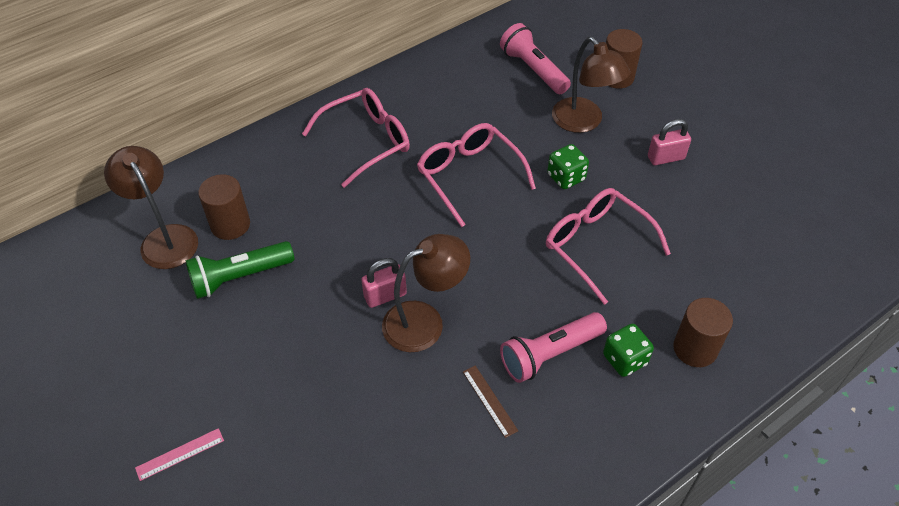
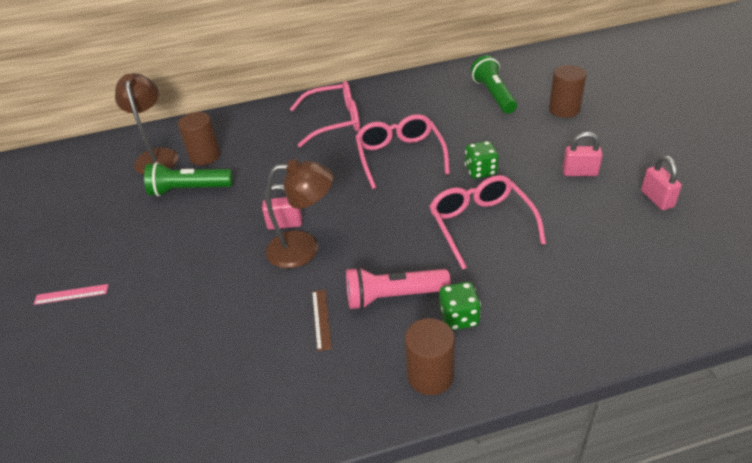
camera: 25 degrees right, 10 degrees down
(533, 70) = (494, 95): pink flashlight -> green flashlight
(583, 122) = (517, 136): brown lamp -> none
(695, 348) = (532, 325): brown cylinder -> brown cylinder (430, 375)
(750, 175) = (657, 199): none -> pink padlock

